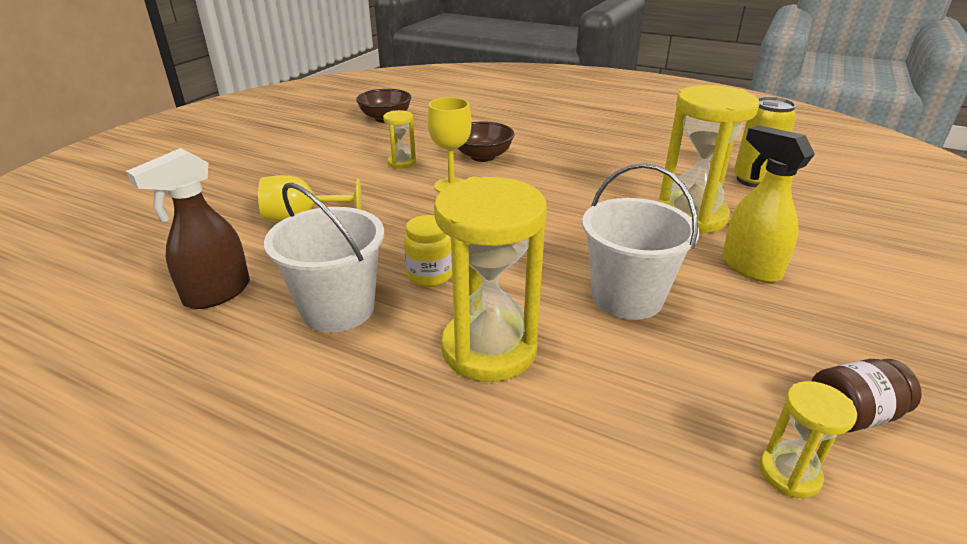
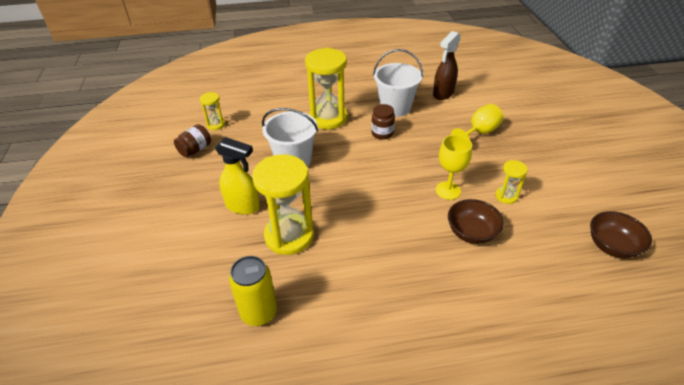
camera: 145 degrees right, 10 degrees up
(216, 294) = (443, 93): brown spray bottle -> brown spray bottle turned 150 degrees counterclockwise
(430, 275) = (382, 133): yellow jar -> brown jar

